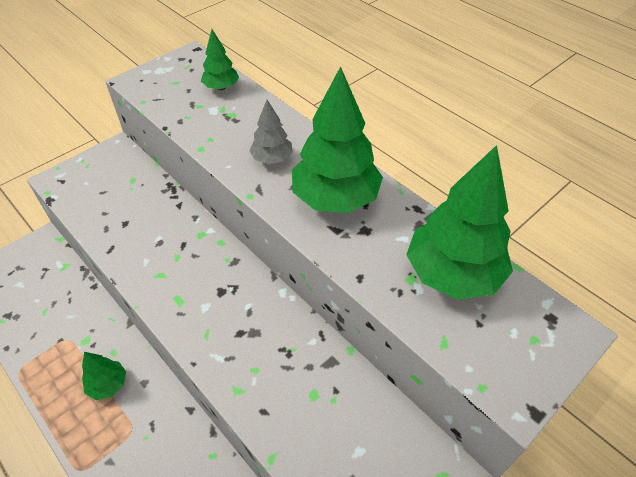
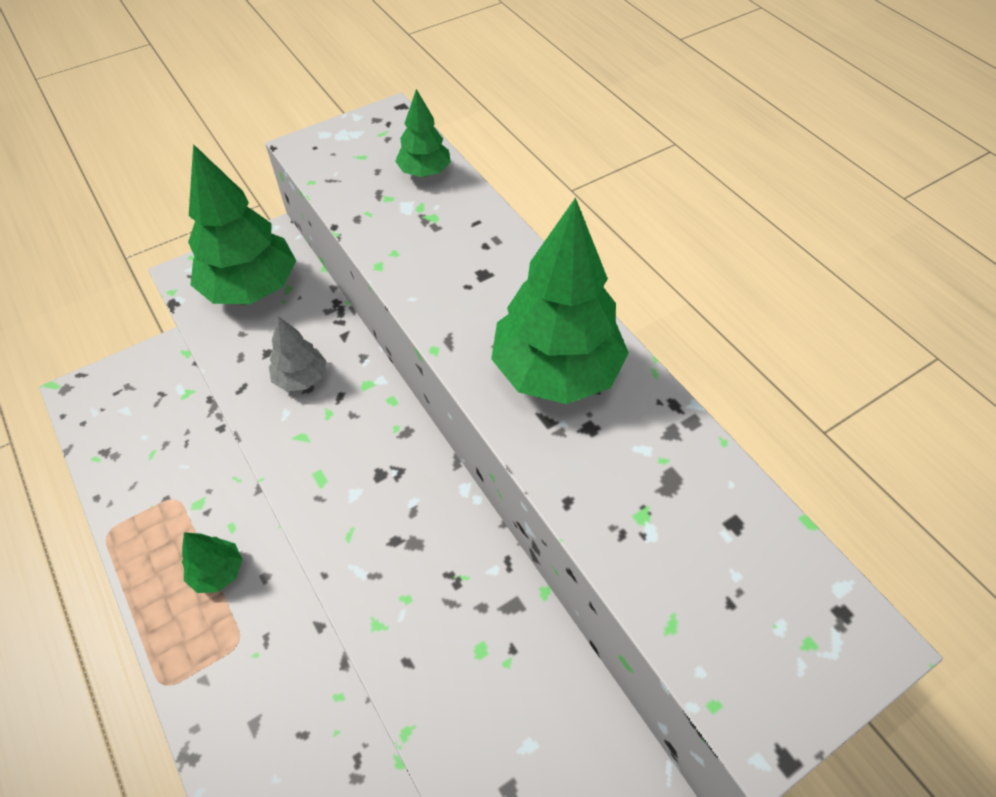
camera: 10 degrees right, 5 degrees up
(272, 159) = (476, 295): grey tree -> grey tree (301, 378)
(453, 274) = (706, 518): green tree -> green tree (251, 288)

